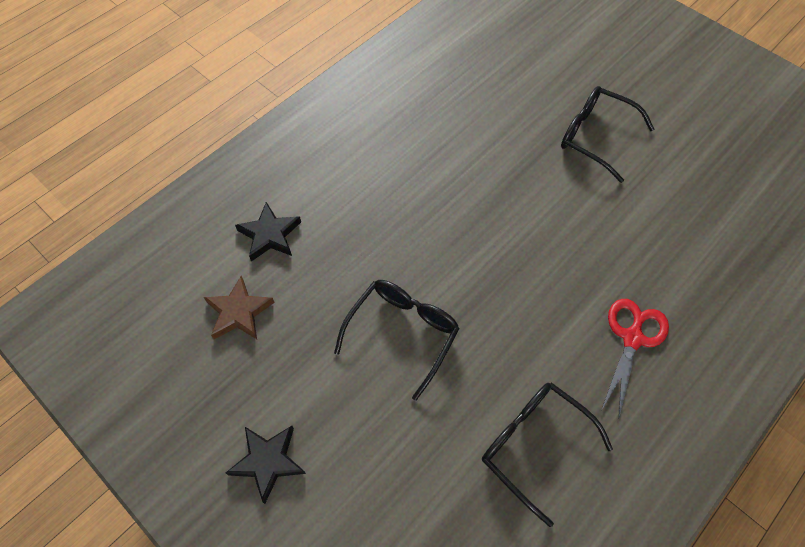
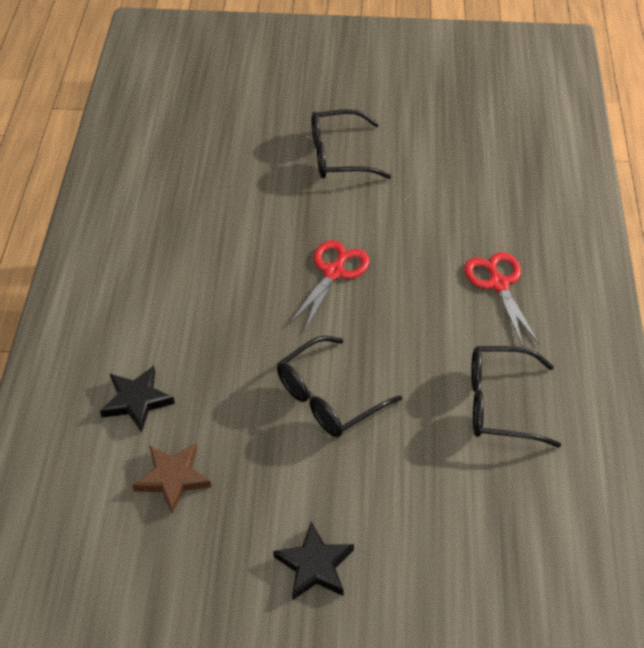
camera: 40 degrees left, 10 degrees down
(402, 334) = (329, 397): black glasses -> black glasses turned 120 degrees counterclockwise
(501, 232) = (333, 272): none -> red scissors

